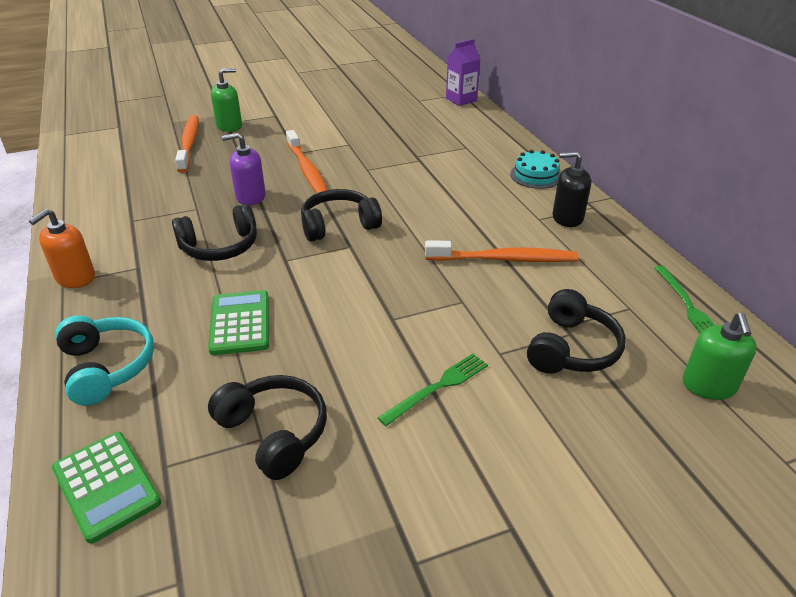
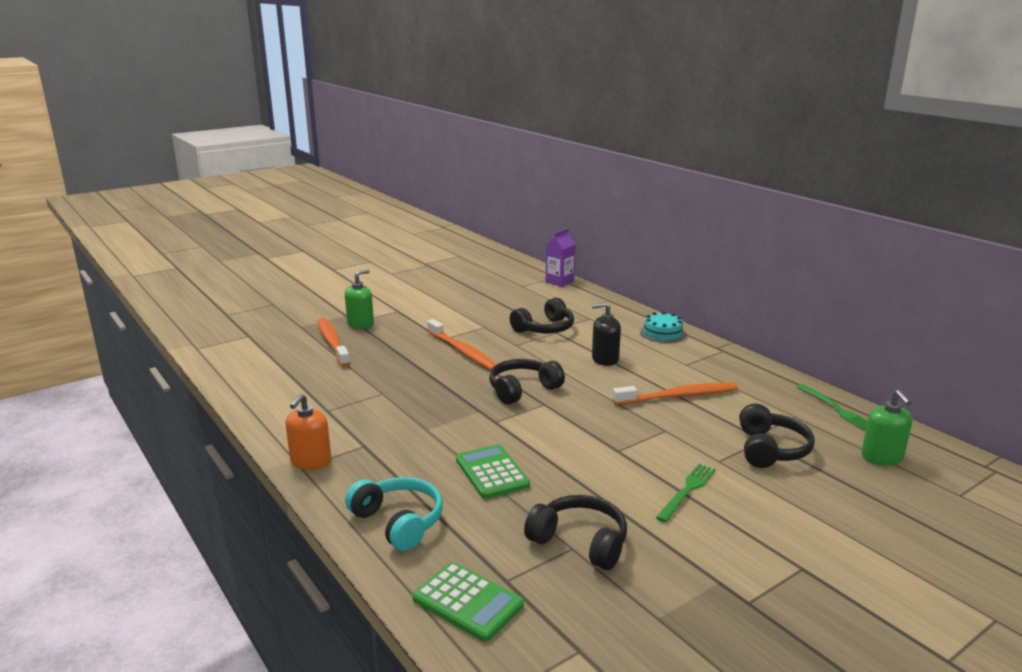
camera: 15 degrees left, 15 degrees down
(220, 247) = (429, 419): black headphones -> black headphones (545, 329)
(250, 197) = (426, 378): purple soap dispenser -> none
(567, 218) = (708, 360): black soap dispenser -> black soap dispenser (605, 359)

